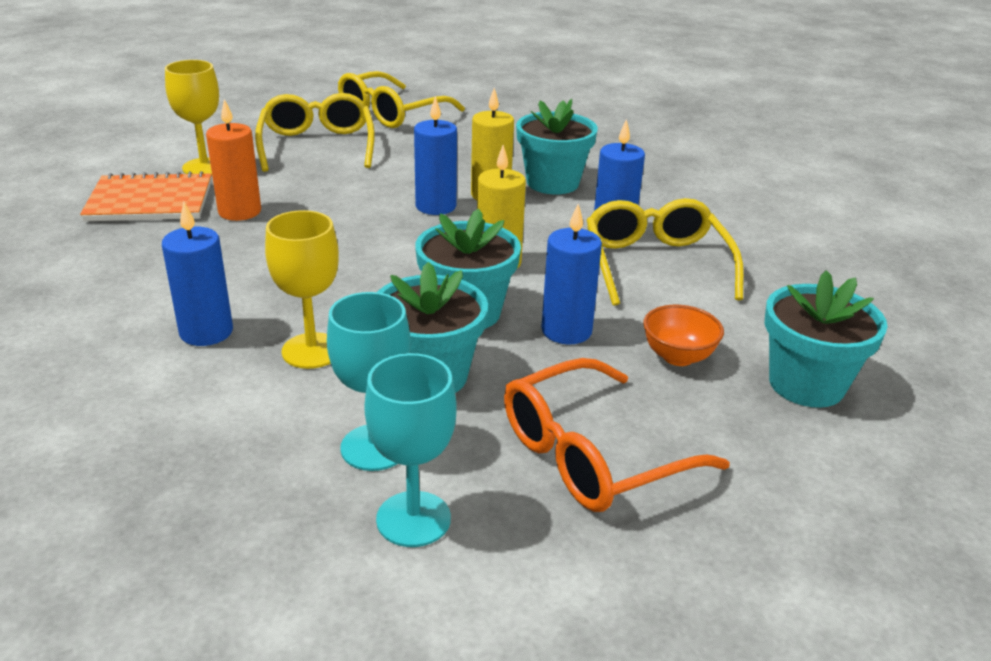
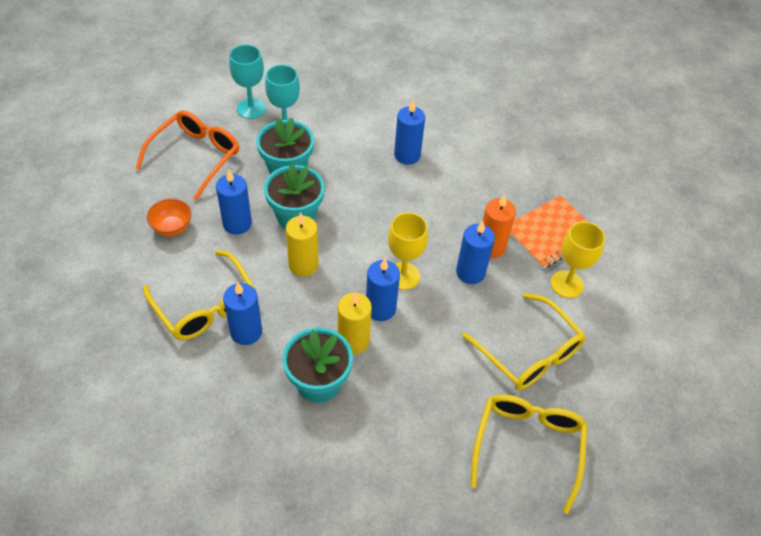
camera: 150 degrees right, 20 degrees up
(296, 201) = (470, 272): none -> blue candle
(312, 351) = (350, 163): yellow goblet -> yellow goblet (403, 276)
(806, 384) = (101, 234): turquoise flower pot -> none

